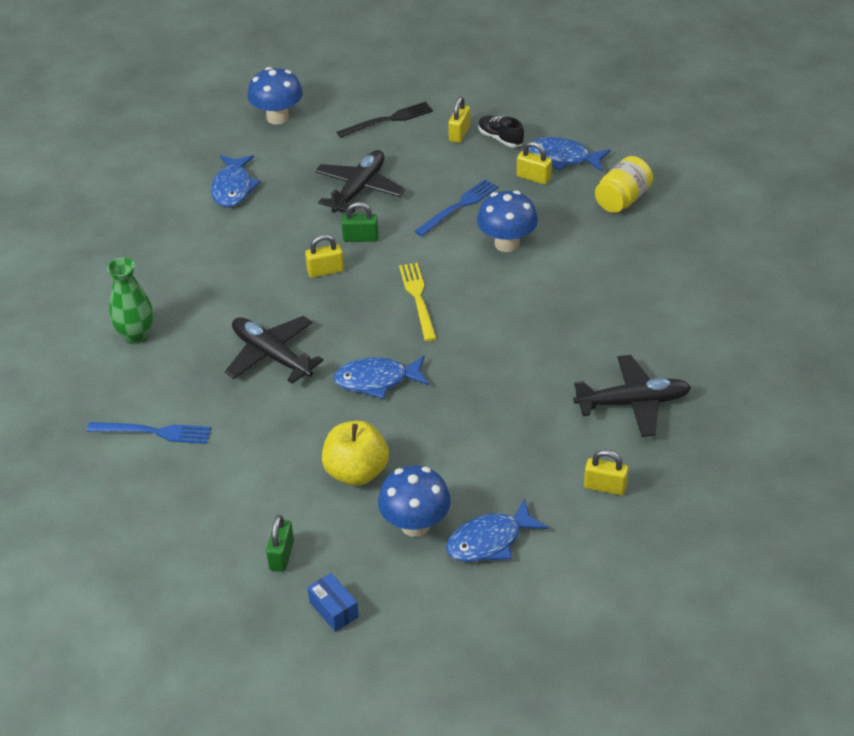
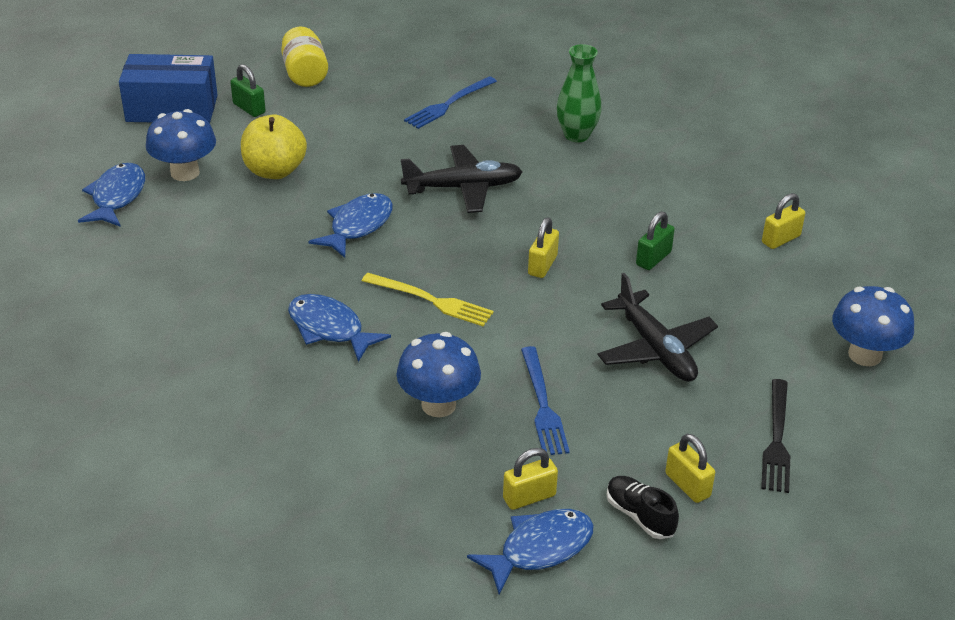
camera: 125 degrees right, 5 degrees down
(233, 188) = (748, 268): blue fish -> blue fish (329, 329)
(334, 609) = (172, 108): blue box -> blue box, size x2.12
(360, 238) = (568, 310): green padlock -> green padlock (653, 258)
(500, 138) = (640, 516): black shoe -> black shoe turned 120 degrees counterclockwise
(605, 487) = (69, 280): yellow padlock -> yellow padlock (781, 239)
(622, 199) = (401, 549): yellow jar -> yellow jar (305, 74)
(633, 403) = (121, 353): black plane -> none

